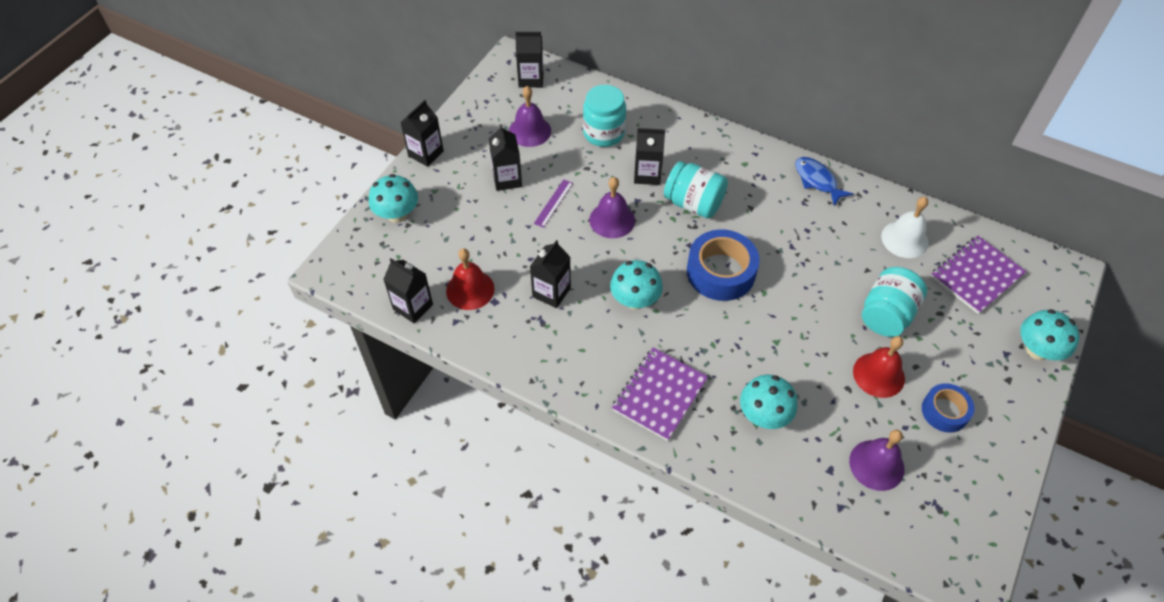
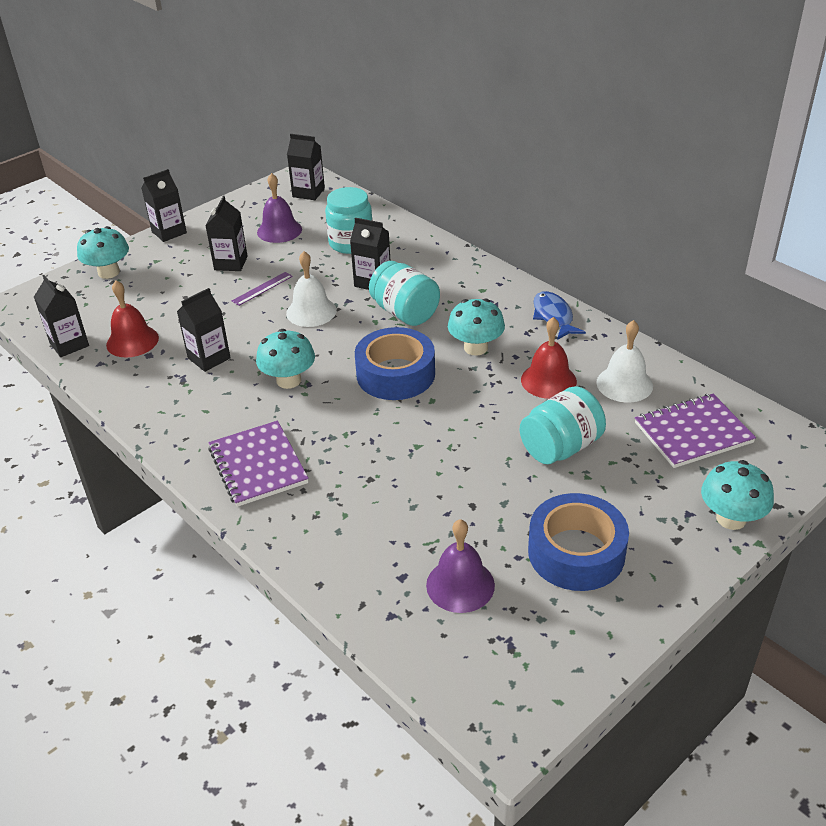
camera: 20 degrees right, 15 degrees down
(612, 220) = (311, 311): purple bell -> white bell
(659, 395) = (258, 465): purple notebook -> purple notebook turned 75 degrees counterclockwise
(764, 415) = (359, 508): turquoise mushroom -> turquoise mushroom (476, 348)
(878, 375) = (516, 500): red bell -> red bell (548, 380)
(944, 411) = (576, 552): blue tape -> blue tape, size x1.66

